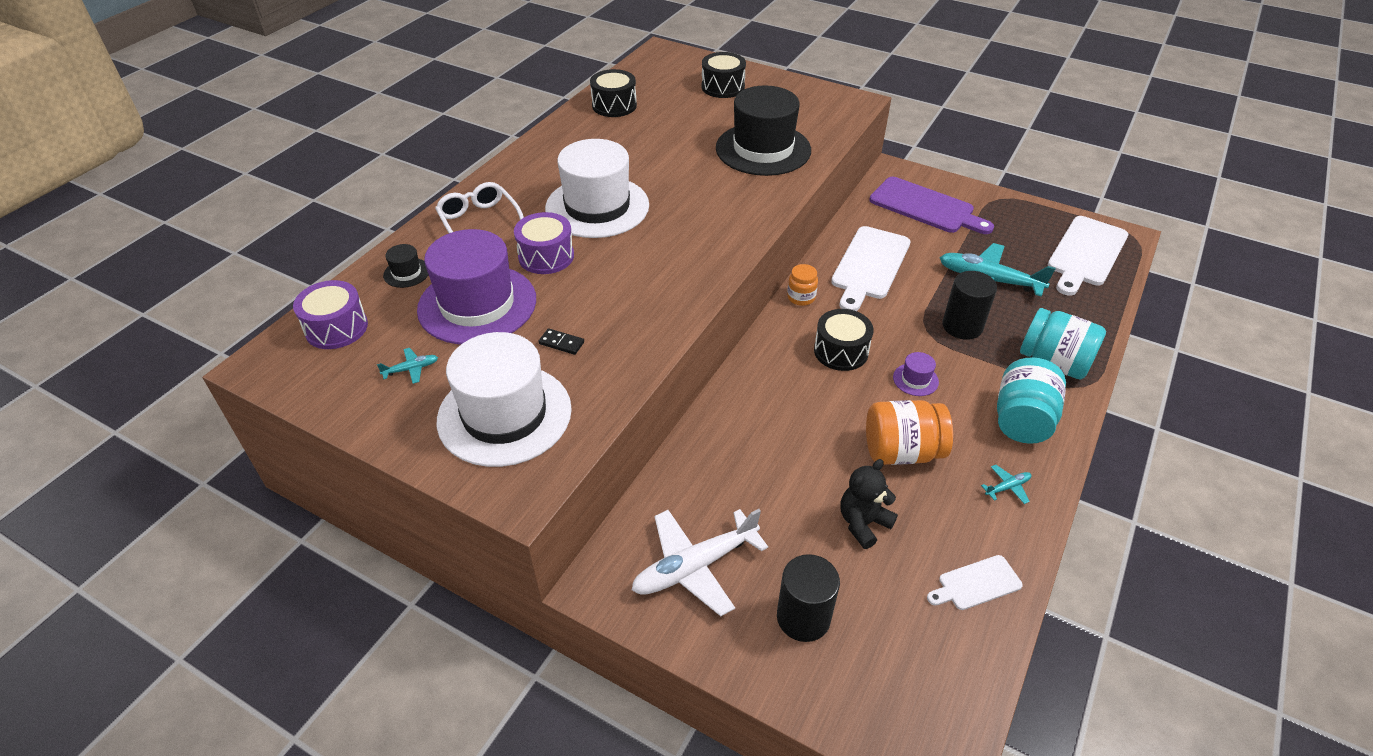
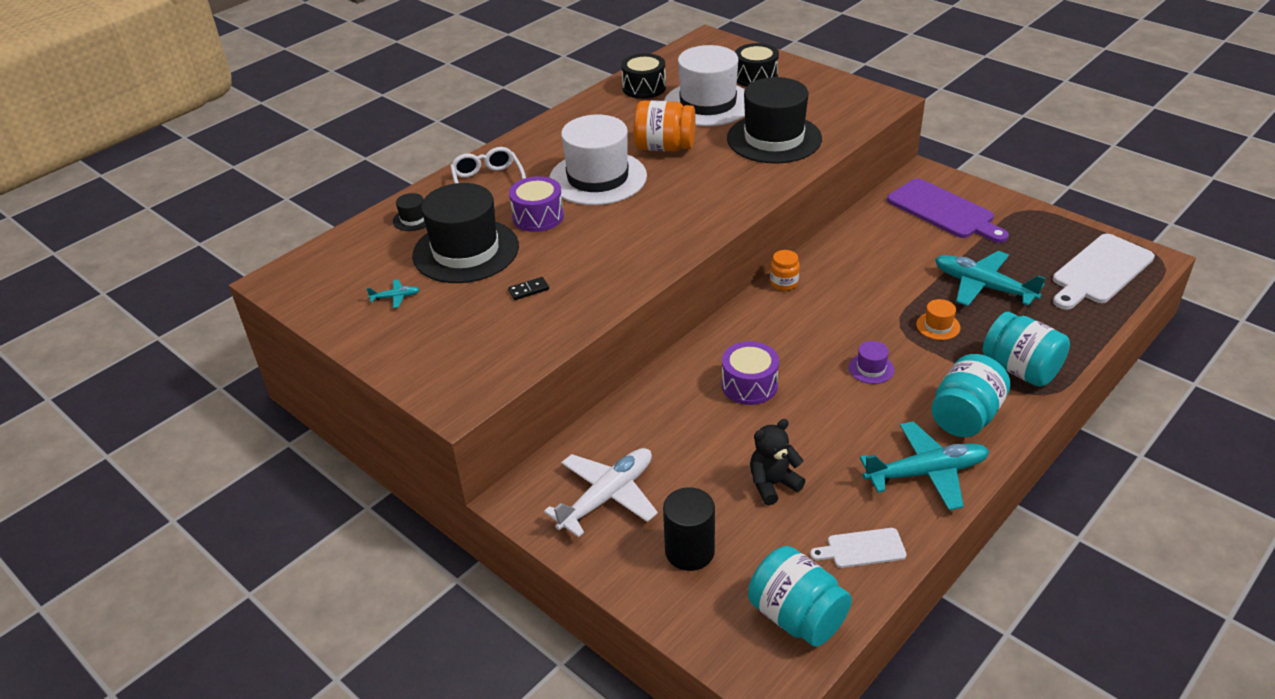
camera: 15 degrees right, 5 degrees down
(336, 328) = (343, 258): purple drum -> purple drum (749, 385)
(477, 304) = (466, 251): purple hat -> black hat
(504, 414) = (462, 341): white hat -> white hat (708, 104)
(561, 343) = (528, 290): black domino -> black domino turned 60 degrees counterclockwise
(695, 566) = (607, 497): white plane -> white plane turned 150 degrees clockwise
(841, 351) = (806, 335): black drum -> none
(869, 266) = (864, 261): white cutting board -> none
(902, 452) = (833, 429): orange jar -> orange jar (665, 147)
(939, 677) = (797, 617): none -> turquoise jar
(962, 326) = (938, 326): black cylinder -> orange hat
(1007, 487) = (926, 473): turquoise plane -> turquoise plane, size x2.37

